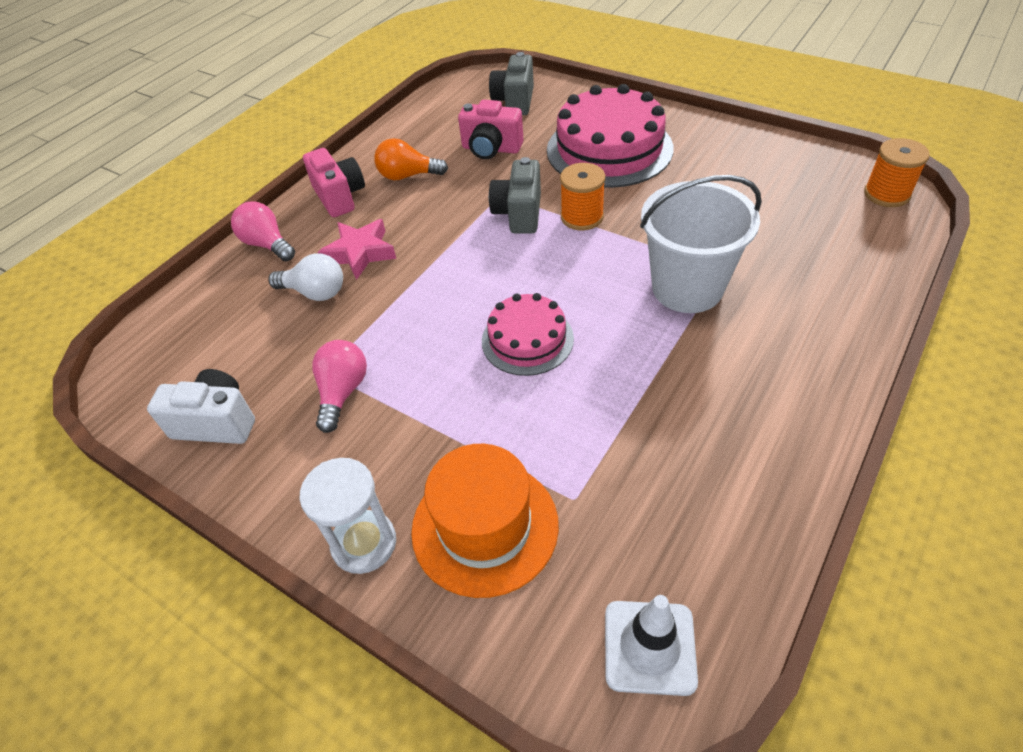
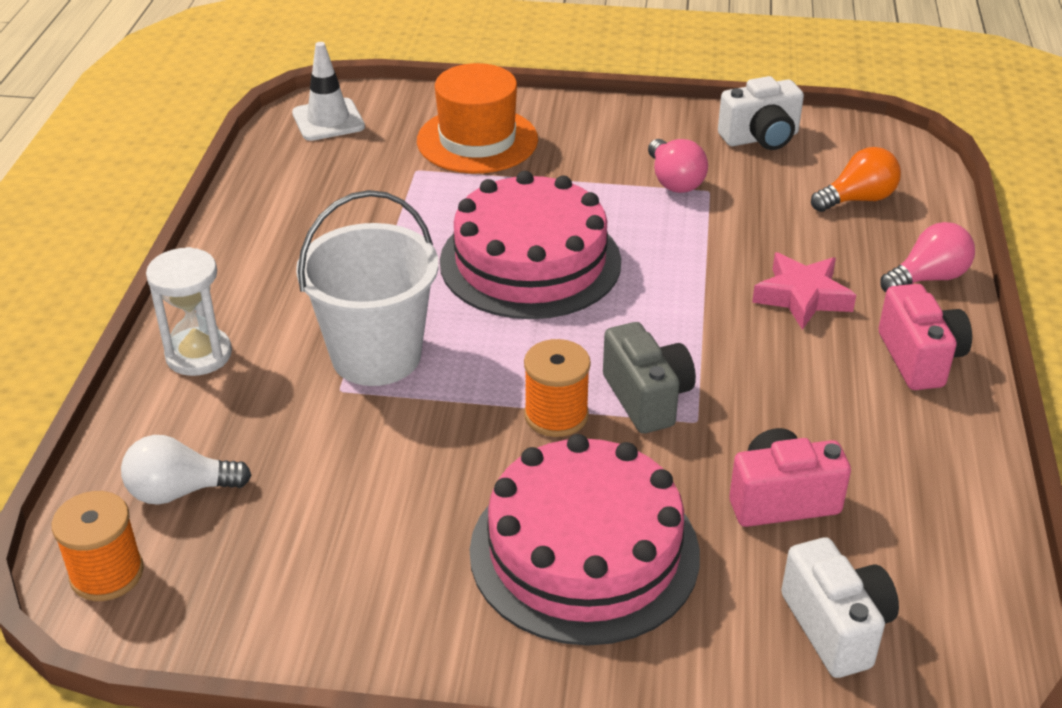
camera: 150 degrees right, 10 degrees down
(267, 244) = (928, 278): pink light bulb -> pink light bulb turned 45 degrees counterclockwise
(315, 292) = (803, 246): white light bulb -> white light bulb (180, 491)
(339, 197) = (919, 359): pink camera -> pink camera turned 135 degrees counterclockwise
(364, 543) = (561, 113): white hourglass -> white hourglass (199, 355)
(408, 176) = (862, 416): orange light bulb -> orange light bulb (857, 199)
(514, 101) = (836, 627): grey camera -> white camera
(527, 339) = (530, 261): pink cake -> pink cake, size x1.74

